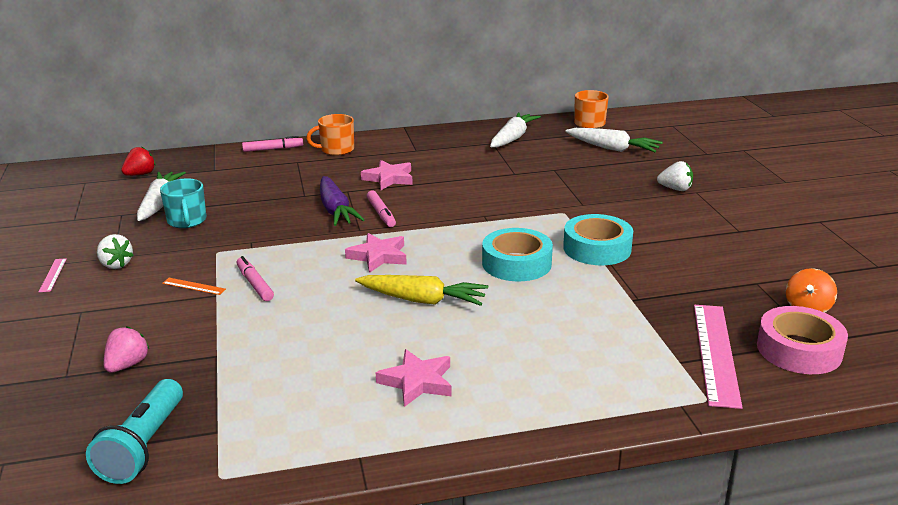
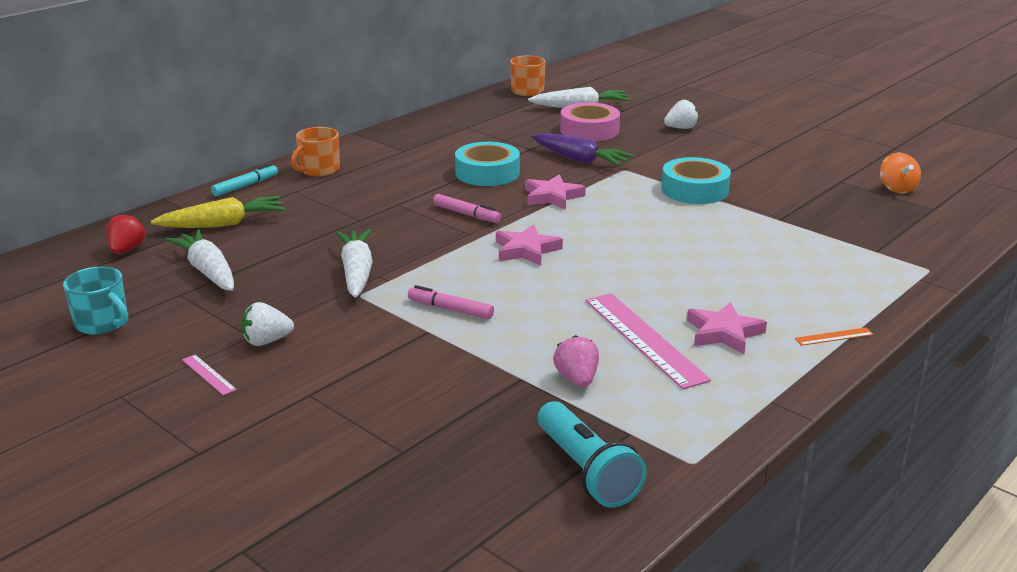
camera: 35 degrees left, 0 degrees up
(116, 264) = (266, 341): white strawberry -> white strawberry turned 150 degrees clockwise
(127, 365) = (449, 418): pink strawberry -> pink strawberry (577, 379)
(187, 221) = (272, 278): turquoise mug -> turquoise mug (103, 323)
(193, 286) = (391, 331): orange ruler -> orange ruler (834, 336)
(273, 149) = (245, 186): pink marker -> turquoise marker
(335, 210) = (416, 224): purple carrot -> purple carrot (579, 160)
(389, 178) = (420, 182): pink star -> pink star (552, 196)
(422, 300) = (624, 272): yellow carrot -> yellow carrot (223, 224)
(513, 138) = (478, 119): white carrot -> white carrot (357, 272)
(516, 263) = (652, 220): turquoise tape -> turquoise tape (487, 173)
(715, 353) = (888, 237): pink ruler -> pink ruler (644, 339)
(799, 350) = (932, 217): pink tape -> pink tape (589, 130)

